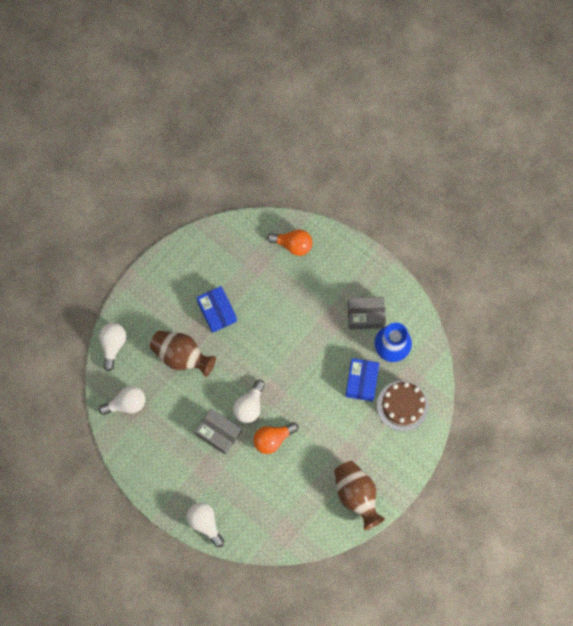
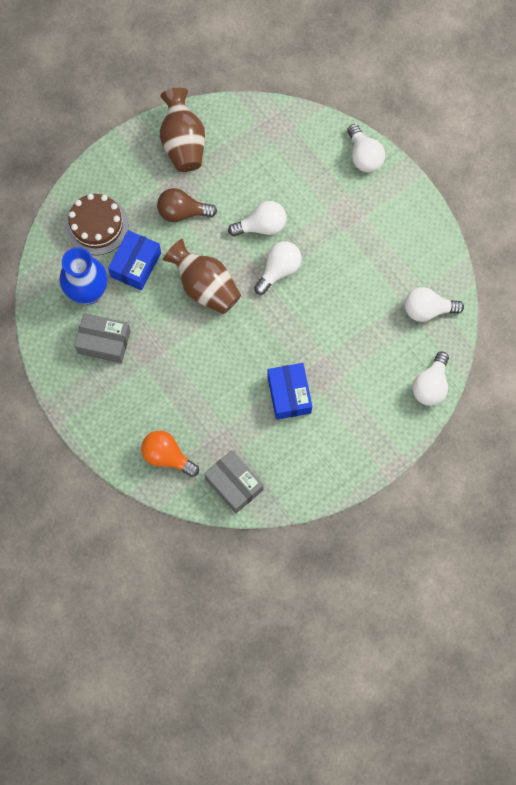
camera: 165 degrees left, 0 degrees up
(182, 356) = (347, 350): brown vase -> brown vase (205, 287)
(218, 433) = (324, 249): grey box -> grey box (234, 484)
(272, 439) = (261, 226): orange light bulb -> white light bulb
(338, 434) = (182, 212): none -> brown light bulb

